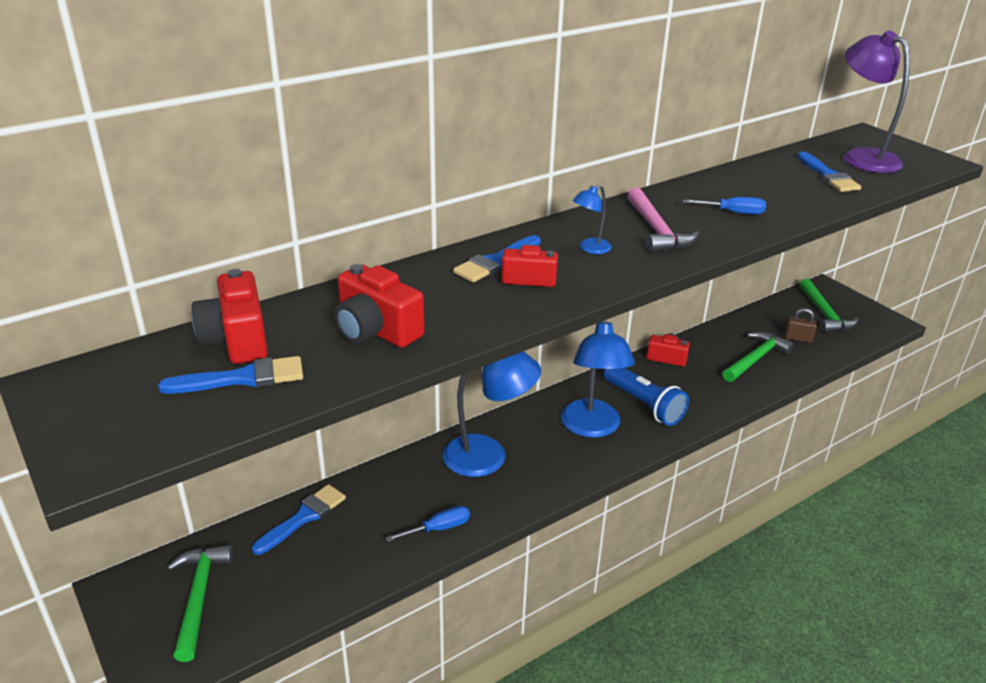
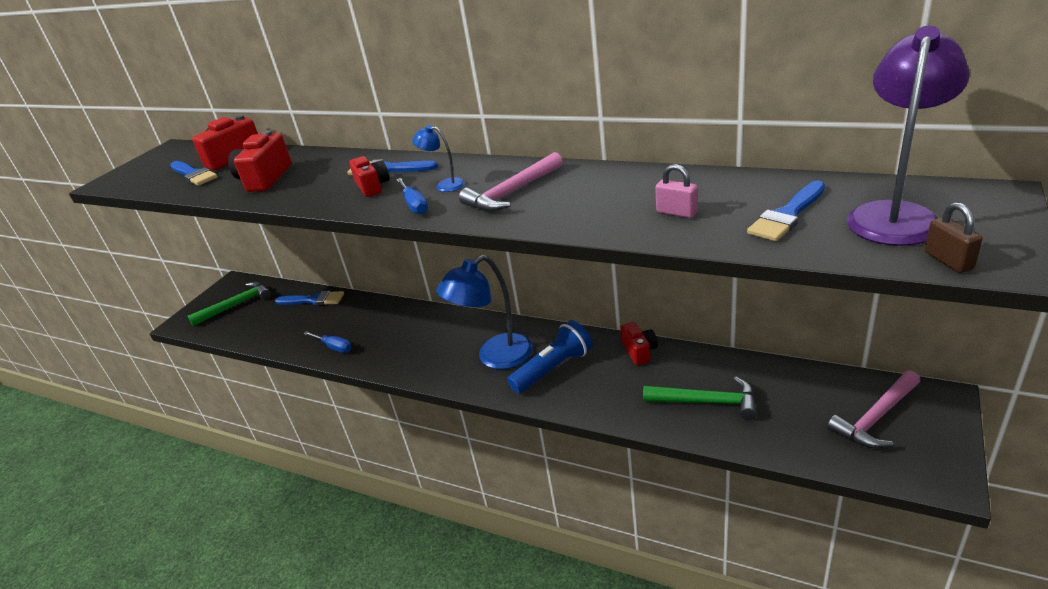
camera: 65 degrees right, 0 degrees up
(488, 457) = (419, 331): blue lamp -> none
(644, 404) = (553, 368): blue flashlight -> blue flashlight turned 150 degrees counterclockwise
(732, 212) = (598, 206): blue screwdriver -> blue screwdriver (414, 205)
(781, 197) = (676, 212): none -> pink padlock
(798, 338) = (788, 416): brown padlock -> brown padlock (948, 261)
(824, 313) = (876, 417): green hammer -> pink hammer

